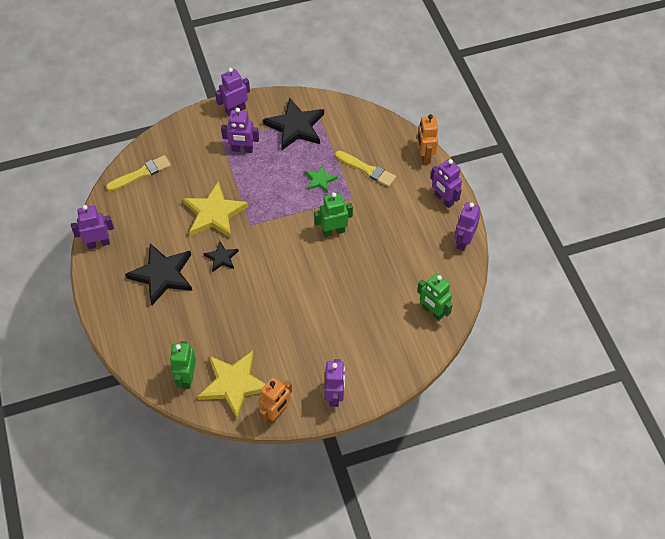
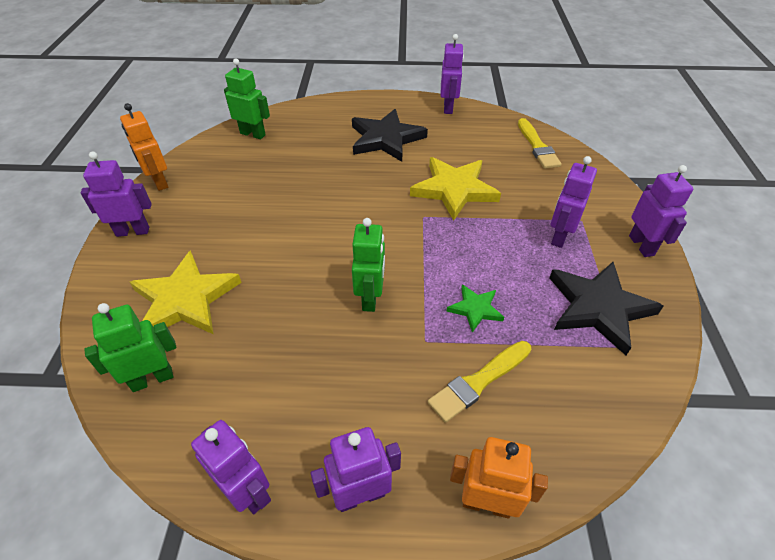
camera: 110 degrees right, 10 degrees down
(221, 258) = (384, 183): black star -> none
(234, 384) = (219, 161): yellow star -> yellow star (185, 299)
(335, 396) = (133, 231): purple robot -> purple robot turned 150 degrees clockwise

